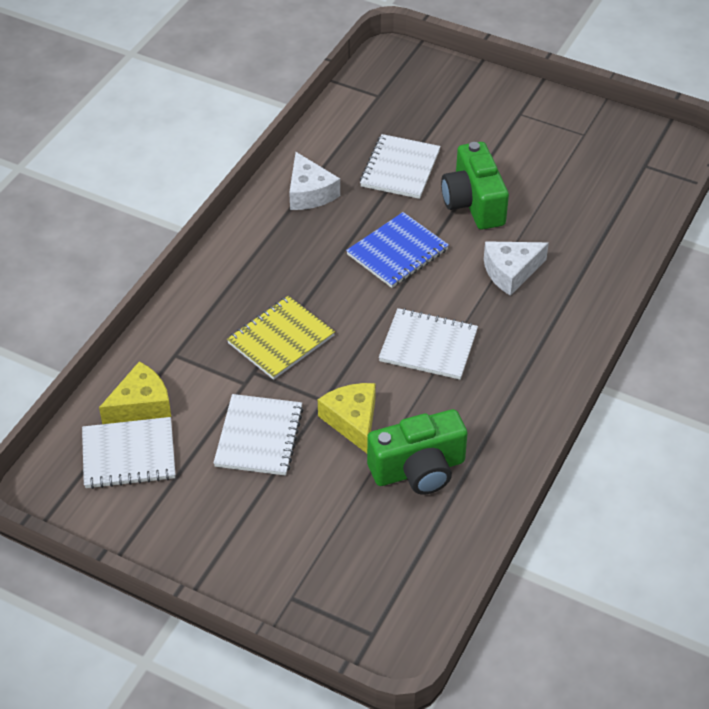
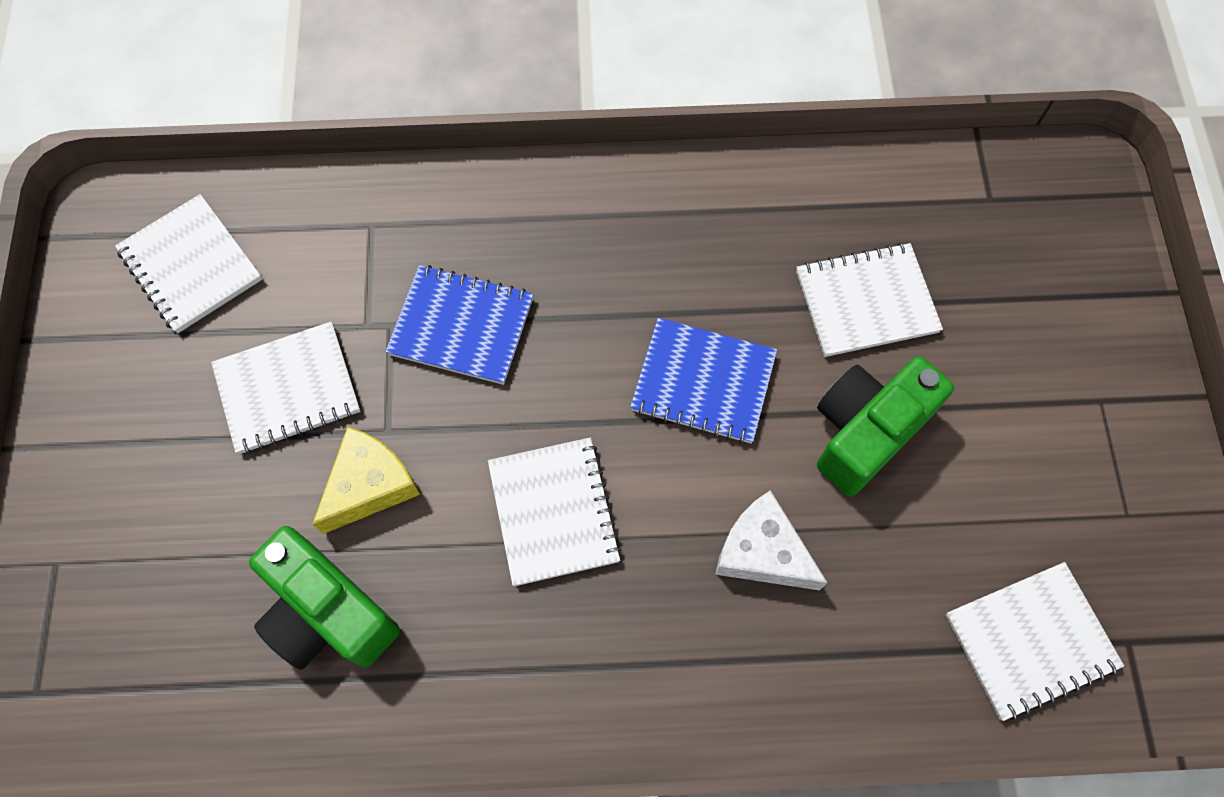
camera: 60 degrees right, 20 degrees up
(141, 405) = (273, 234): yellow cheese -> none
(281, 339) = (461, 326): yellow notebook -> blue notebook
(309, 193) = (741, 218): white cheese -> none
(622, 197) = (1030, 641): none -> white notebook

